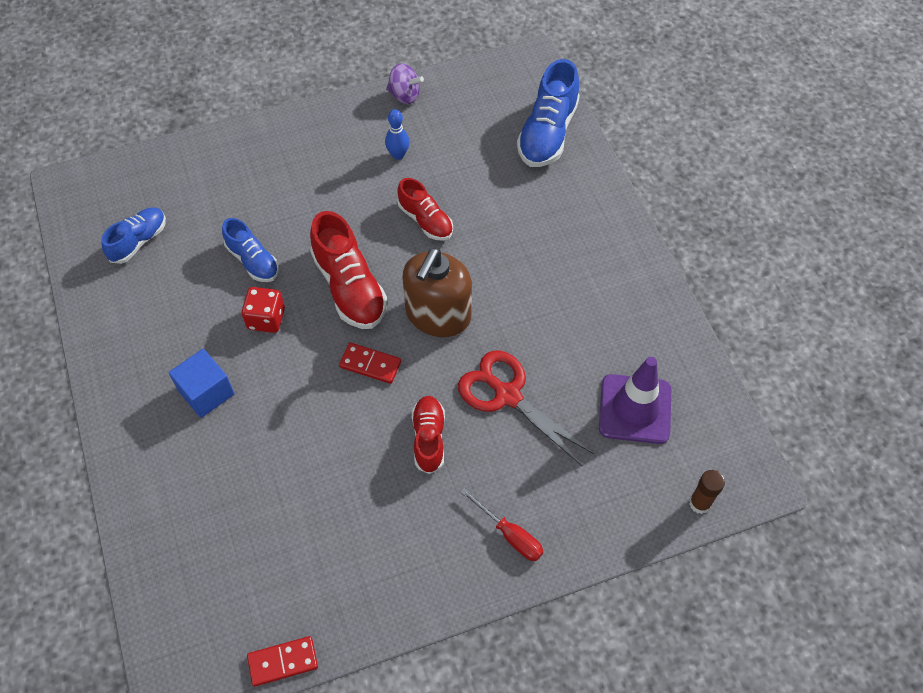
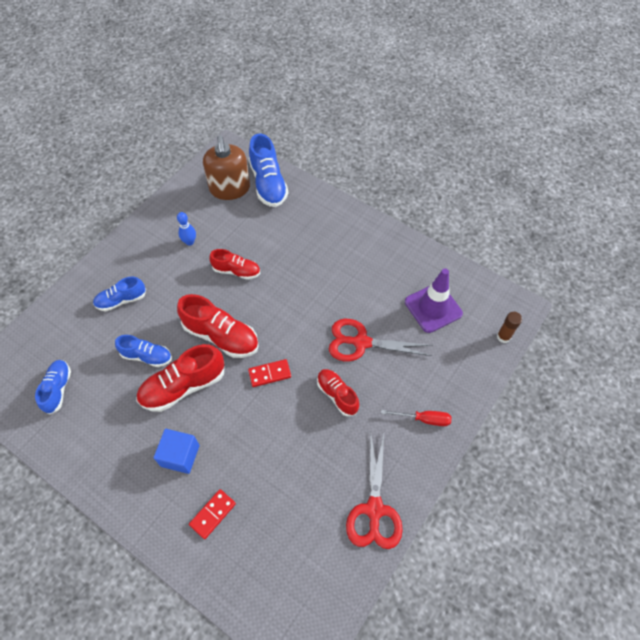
camera: 35 degrees left, 0 degrees up
(266, 319) = (183, 386): red dice -> red shoe
(273, 181) = (121, 300): none -> blue shoe
(283, 662) = (357, 585): red domino -> red domino (213, 514)
(367, 595) = (374, 509): none -> red scissors
(404, 95) = (166, 205): purple spinning top -> none
(438, 315) = (286, 321): brown soap dispenser -> brown soap dispenser (230, 188)

